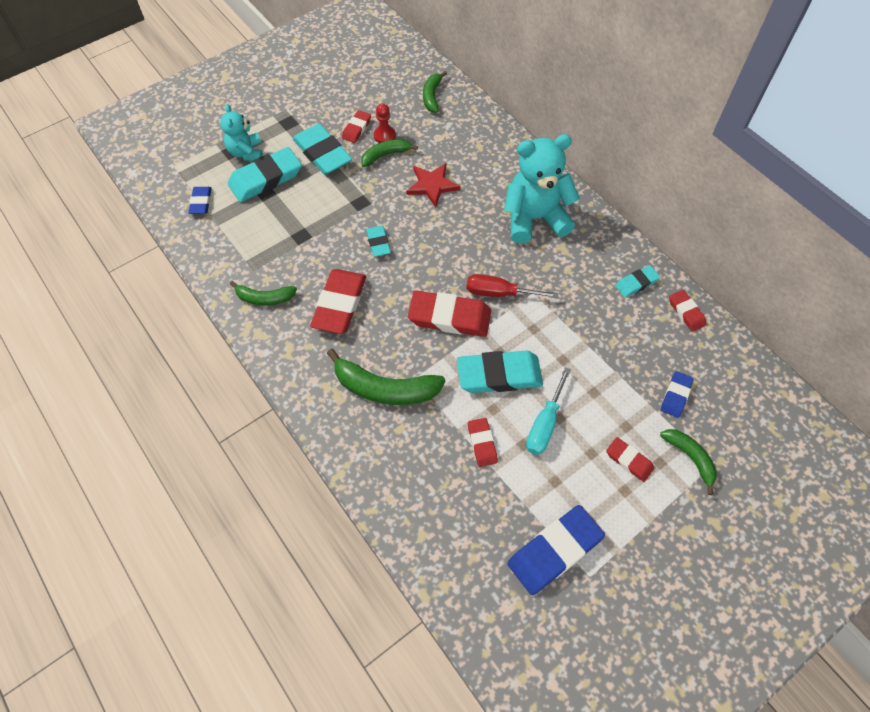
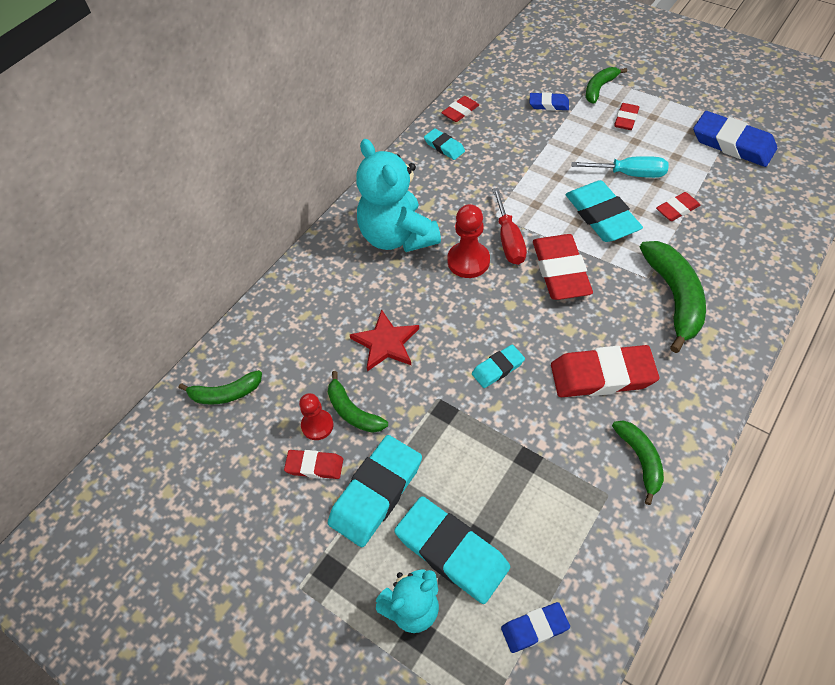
camera: 105 degrees left, 5 degrees down
(488, 257) = (468, 261): none -> red pawn

